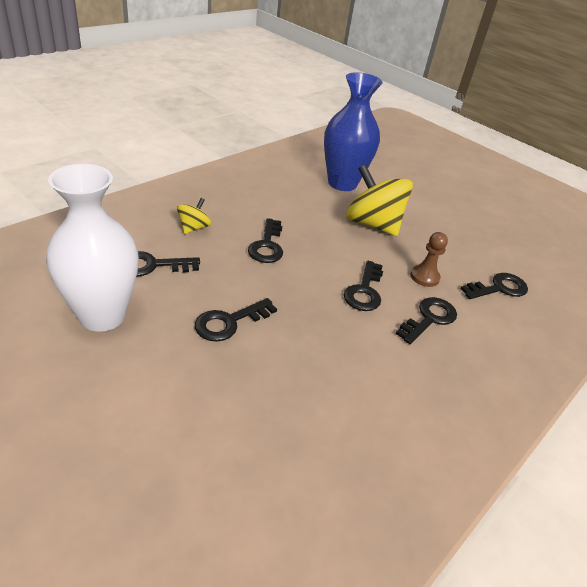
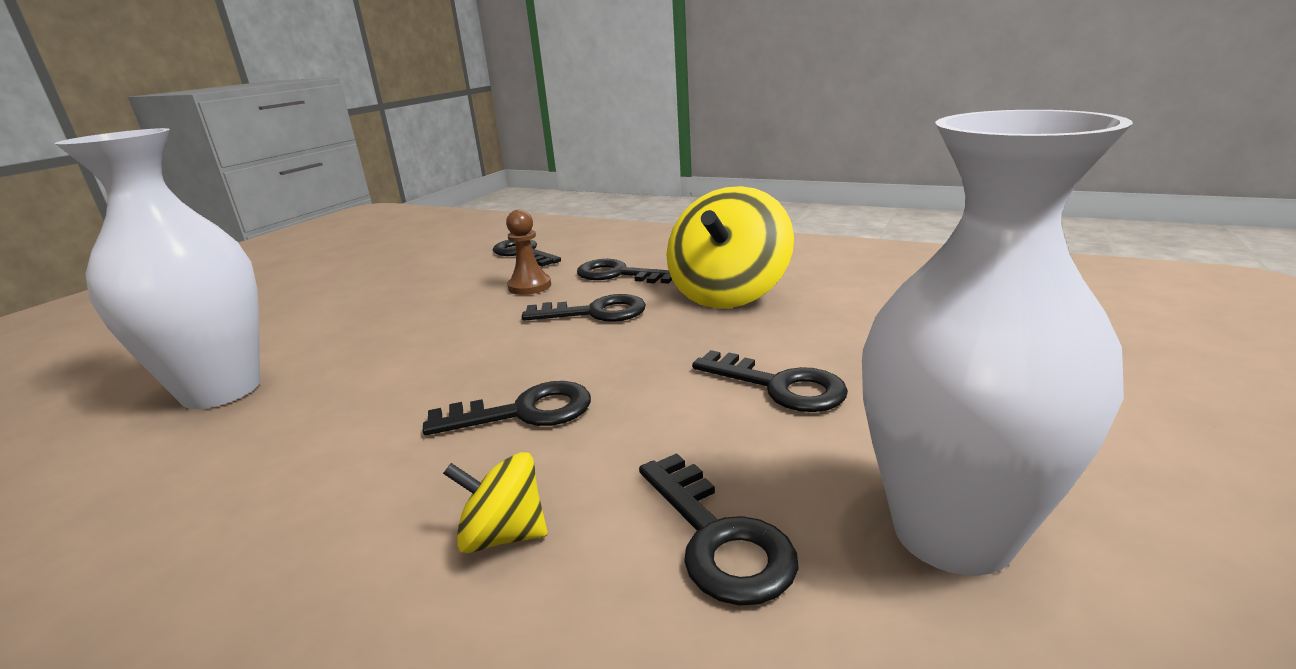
camera: 100 degrees left, 15 degrees down
(342, 183) = (221, 390): blue vase -> white vase
(372, 224) = (395, 336): yellow spinning top -> yellow spinning top (728, 294)

